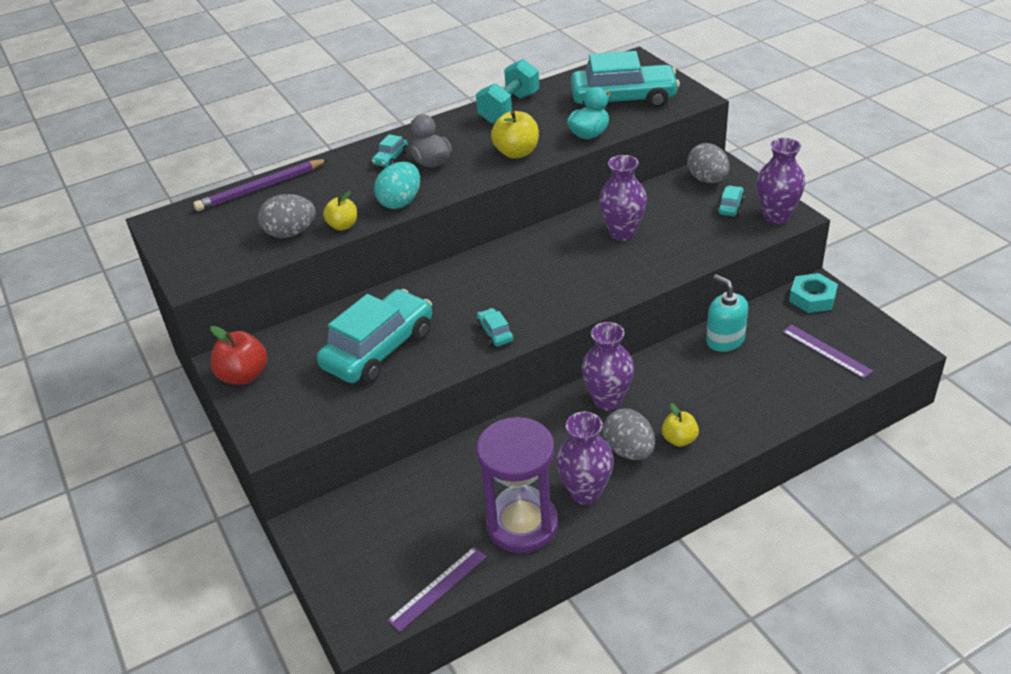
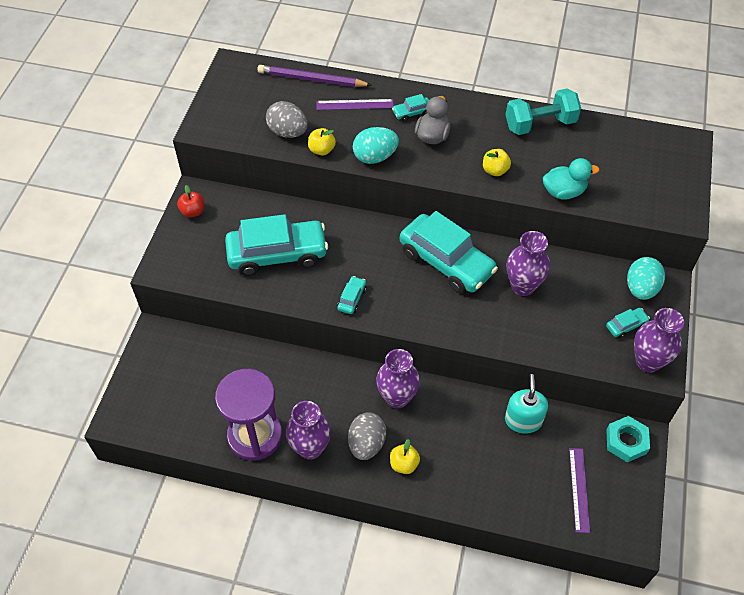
camera: 40 degrees right, 15 degrees up
(244, 375) = (193, 212): red apple -> red apple, size x0.65
(438, 588) = (173, 433): purple ruler -> purple ruler (355, 105)
(516, 153) = (495, 170): yellow apple -> yellow apple, size x0.65
(623, 99) = (630, 177): turquoise car -> turquoise car (446, 262)
(707, 180) = (641, 289): grey egg -> turquoise egg

